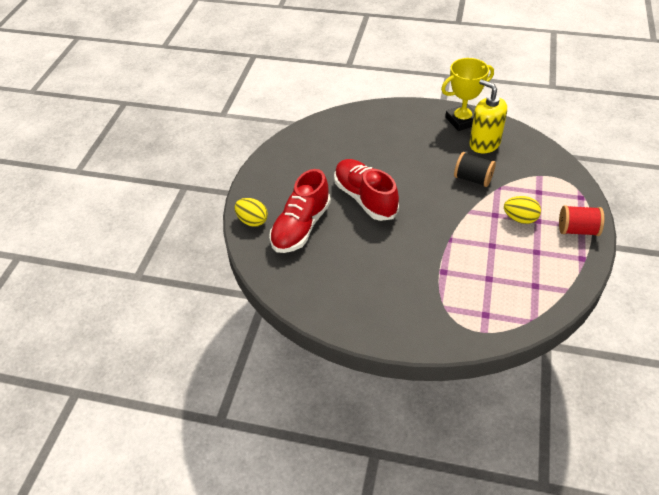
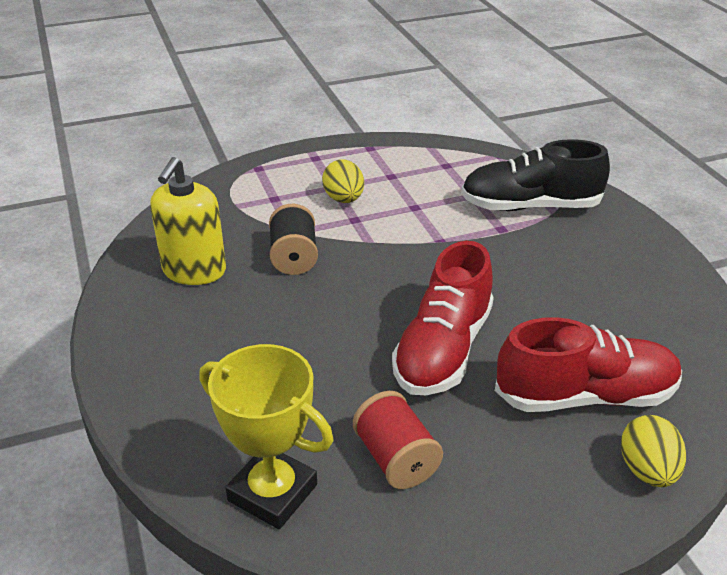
camera: 125 degrees left, 10 degrees down
(458, 299) = (530, 206): none -> black shoe
(462, 121) = (139, 313): yellow trophy -> yellow trophy (272, 493)
(577, 230) = (324, 159): red spool -> red spool (396, 459)

